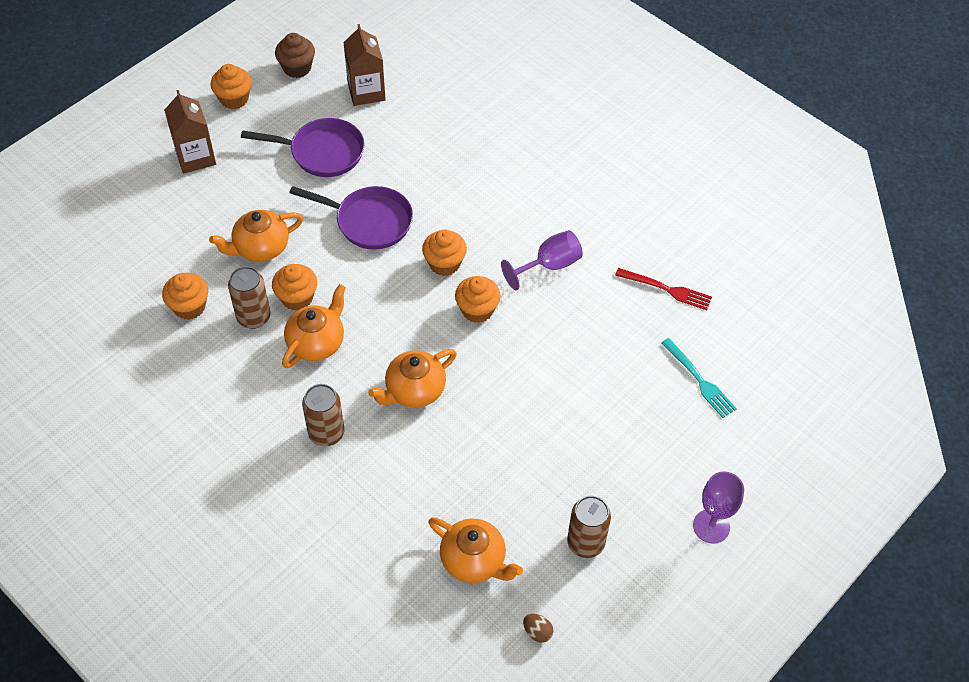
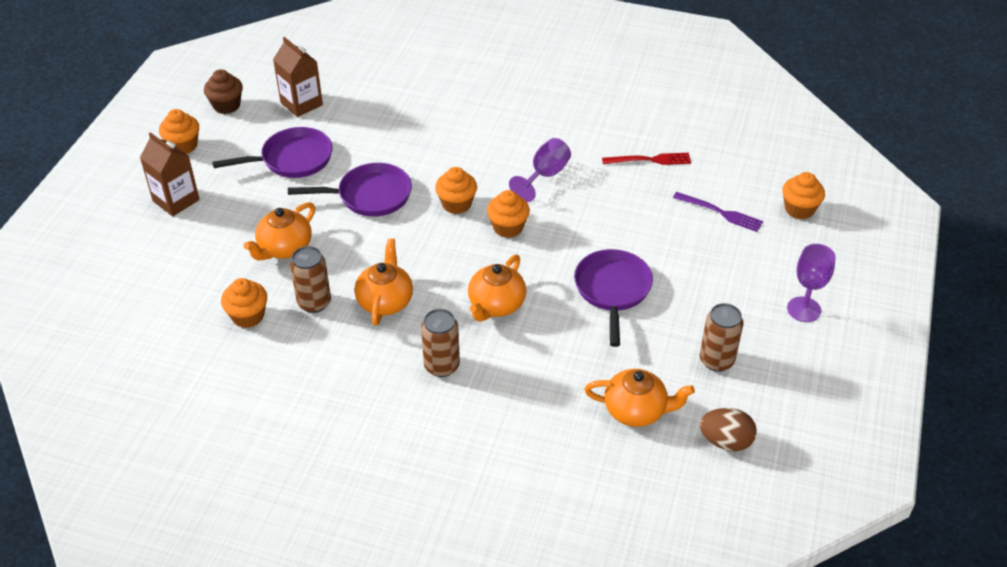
camera: 25 degrees left, 10 degrees down
(297, 298) = (344, 274): orange cupcake -> orange cupcake (799, 209)
(534, 422) = (612, 290): none -> purple pan
(537, 632) = (725, 441): brown egg -> brown egg, size x1.79
(700, 381) = (721, 213): turquoise fork -> purple fork

